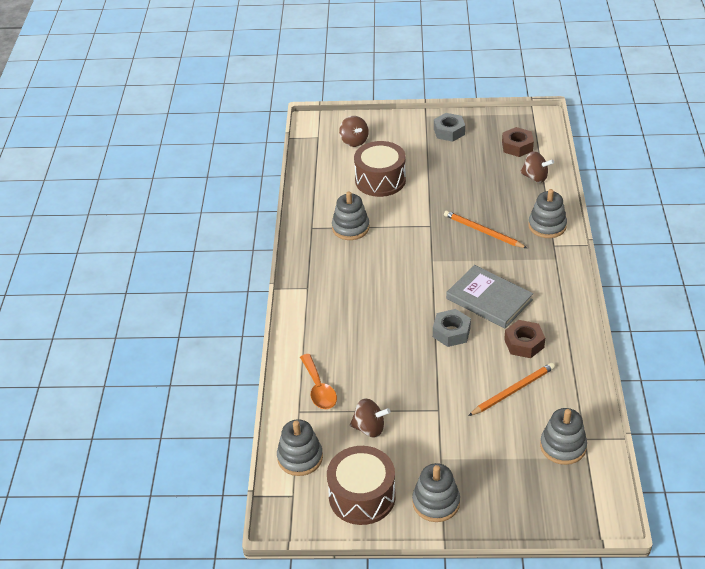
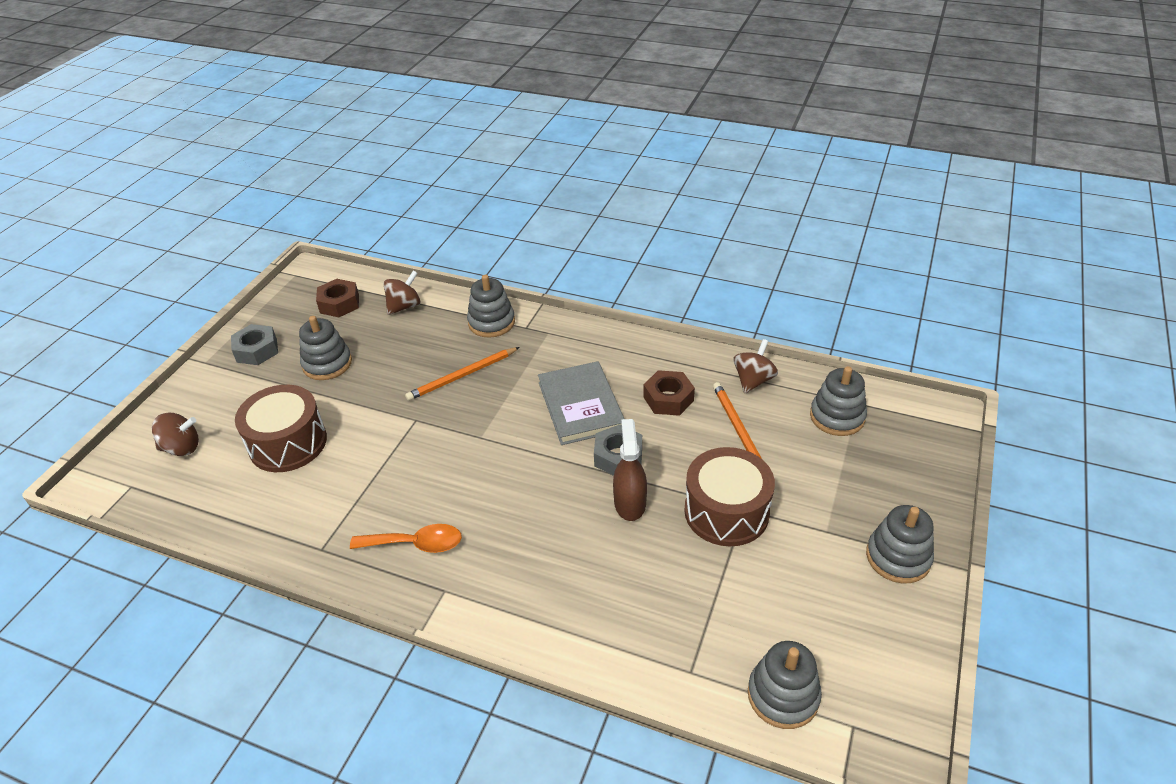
camera: 70 degrees left, 0 degrees up
(319, 389) = (656, 633): orange spoon -> orange spoon (416, 544)
(350, 228) = (357, 503): grey stacking toy -> grey stacking toy (327, 364)
(362, 496) = (872, 636): brown drum -> brown drum (726, 511)
(369, 428) = (752, 592): brown spinning top -> brown spinning top (753, 380)
(413, 349) = (629, 503): none -> brown spray bottle
(489, 299) = (580, 406): grey book -> grey book turned 75 degrees counterclockwise

